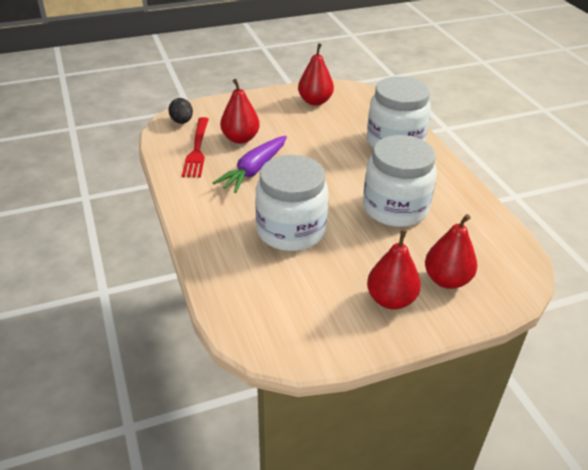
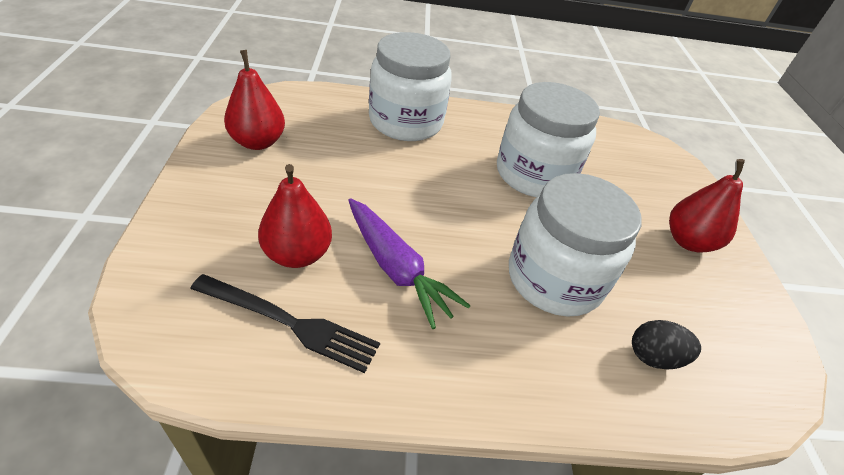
camera: 75 degrees left, 5 degrees up
(182, 121) = (174, 318): black egg -> black egg (654, 357)
(197, 149) = (290, 323): red fork -> black fork
(446, 280) = (658, 190): red pear -> none

